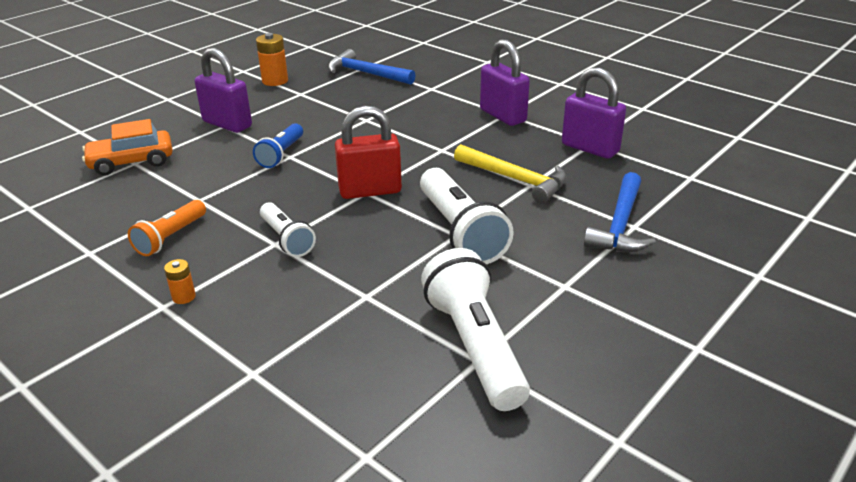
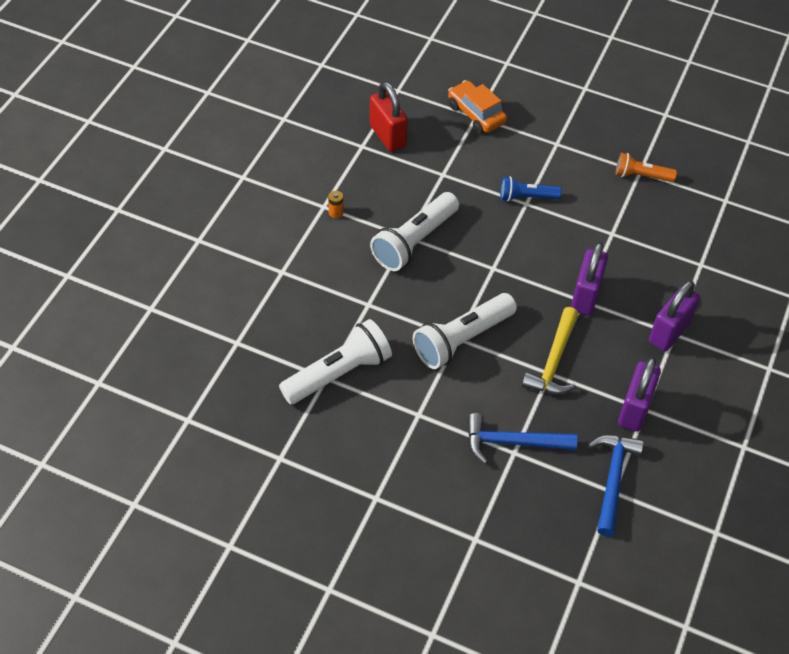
camera: 70 degrees right, 20 degrees up
(170, 237) = (393, 179): orange flashlight -> orange flashlight (641, 176)
(227, 124) = (559, 144): purple padlock -> purple padlock (585, 296)
(275, 81) = (656, 144): orange battery -> none
(286, 239) = (414, 241): white flashlight -> white flashlight, size x1.71
(366, 73) = (708, 206): blue hammer -> blue hammer (612, 479)
(370, 191) = (496, 270): red padlock -> red padlock (387, 136)

